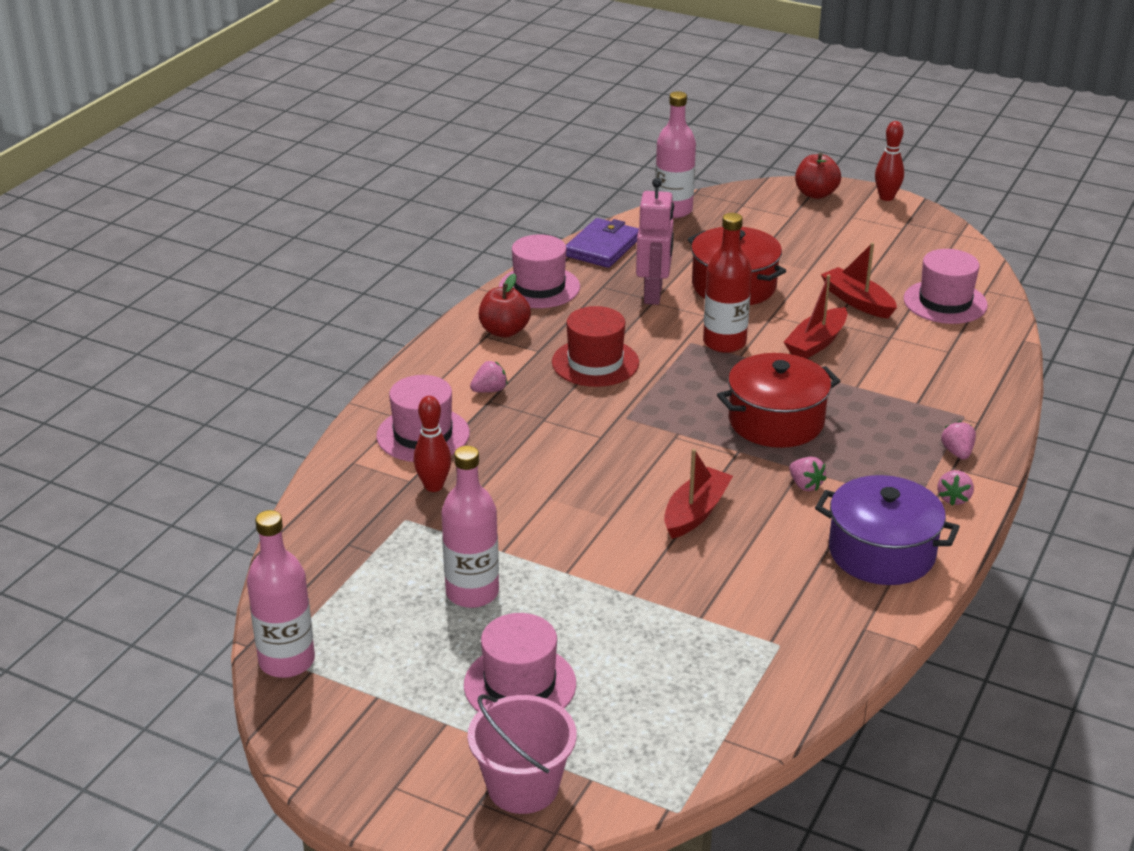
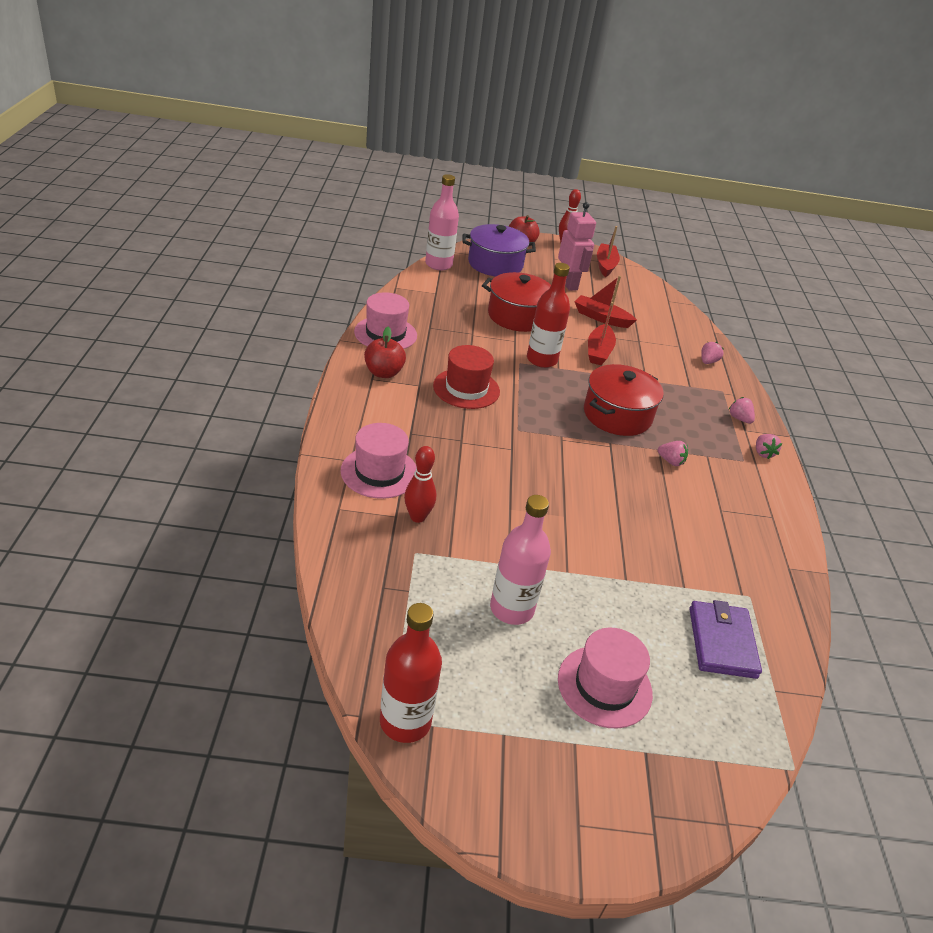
camera: 30 degrees left, 5 degrees up
(287, 661) = (405, 721): pink bottle -> red bottle
(489, 390) = (405, 424): pink strawberry -> pink strawberry (708, 362)
(523, 786) = (674, 786): pink bucket -> none
(602, 247) = (409, 297): purple wallet -> purple wallet (722, 642)
(653, 294) = (469, 329): pink robot -> pink robot (568, 284)
(695, 512) = (618, 498): red boat -> red boat (605, 265)
(881, 552) = (754, 504): purple pot -> purple pot (495, 264)
(945, 302) = (652, 312): pink hat -> none

